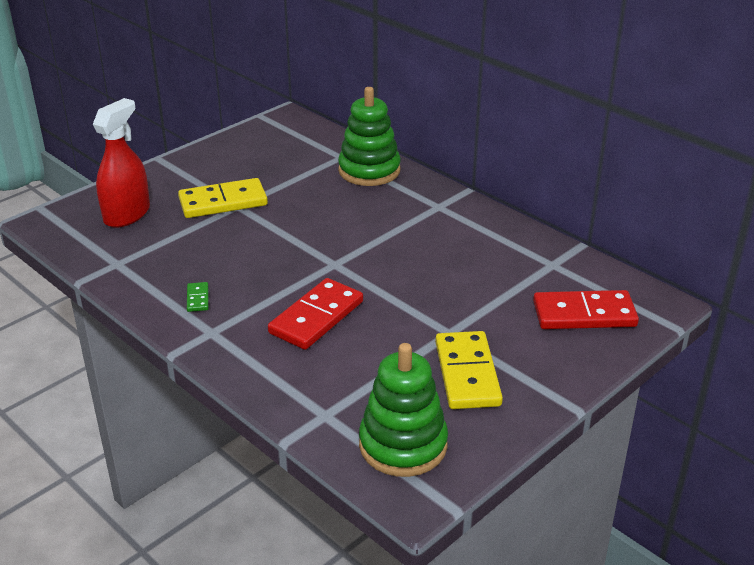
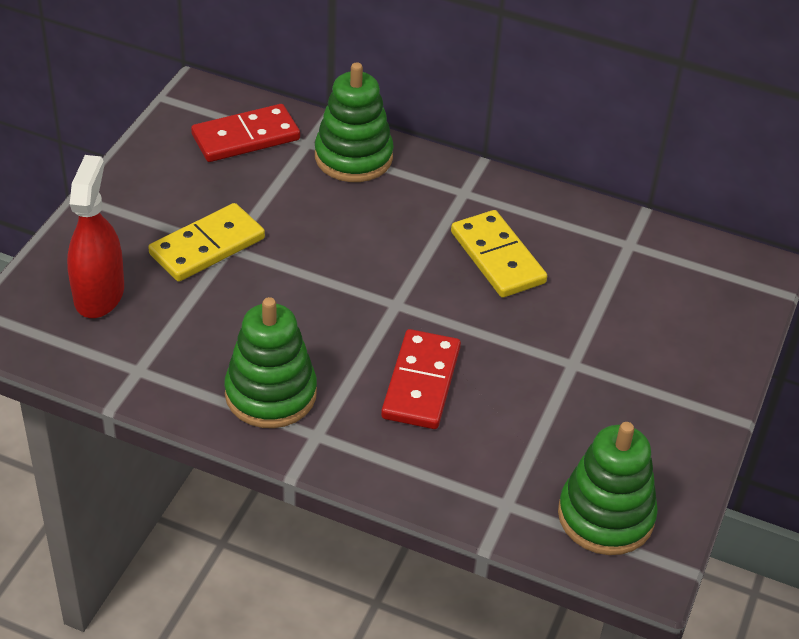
camera: 25 degrees left, 10 degrees up
(198, 298) = (270, 394): green domino -> green stacking toy
(467, 373) = (619, 411): yellow domino -> yellow domino (497, 257)
(584, 314) = (694, 302): red domino -> red domino (245, 137)

